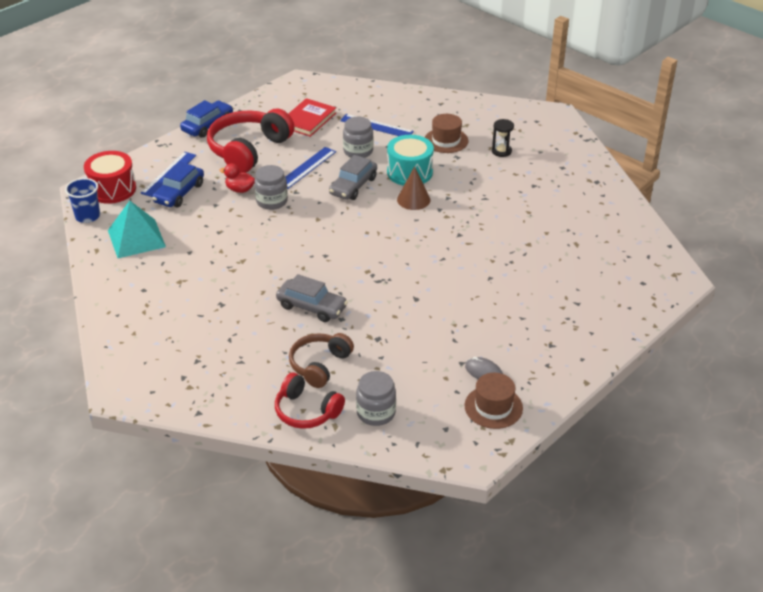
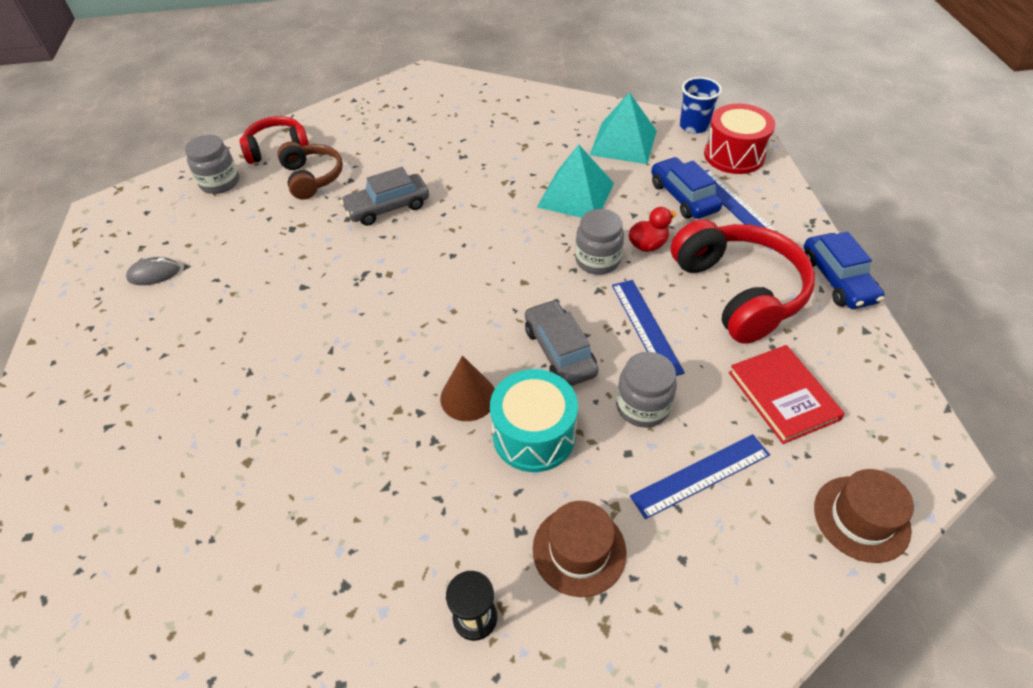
camera: 130 degrees right, 10 degrees up
(217, 234) = (575, 195): none -> turquoise pyramid
(493, 407) = (116, 254): brown hat -> brown hat (861, 518)

